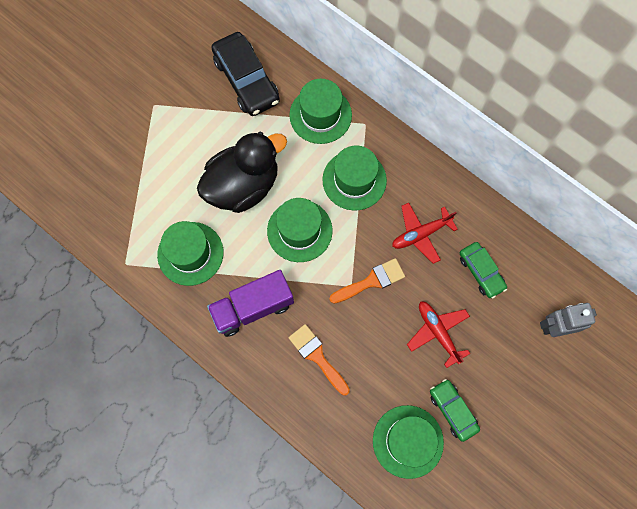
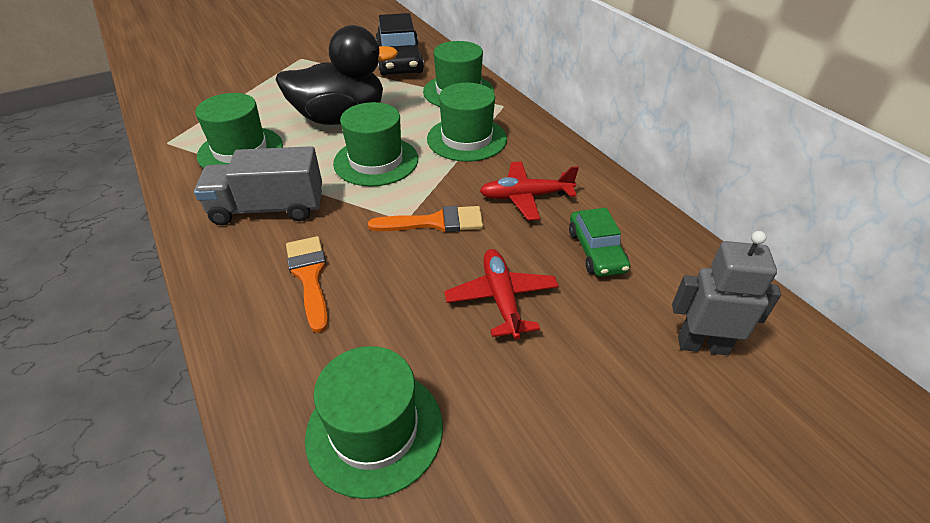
camera: 20 degrees right, 30 degrees down
(253, 307) = (268, 208): purple truck -> grey truck
(453, 410) = (478, 408): green car -> none

